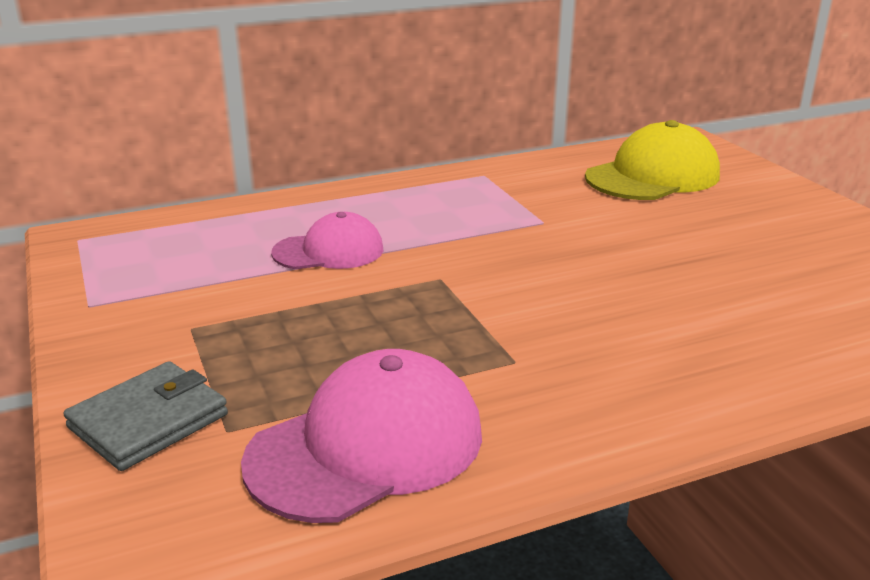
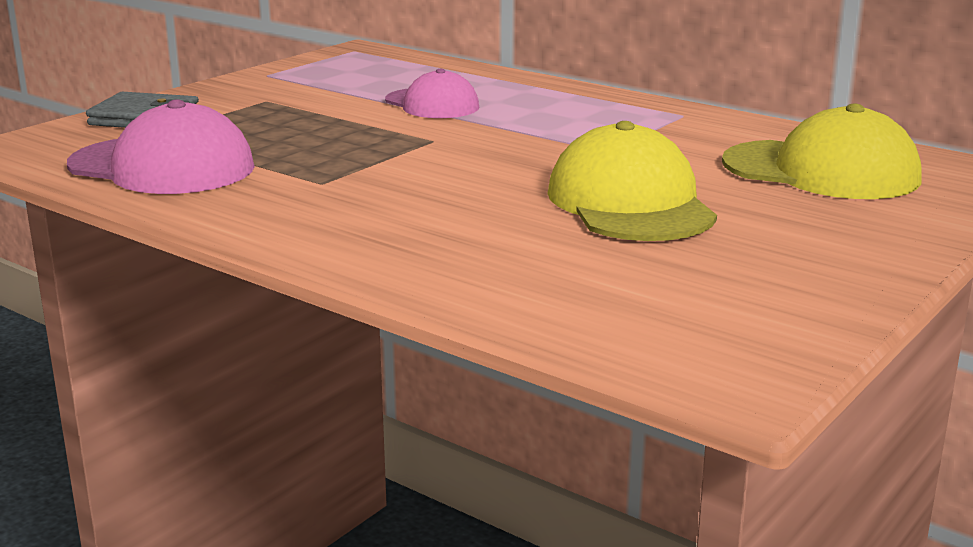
camera: 60 degrees right, 5 degrees down
(676, 249) = (630, 203): none -> yellow cap

